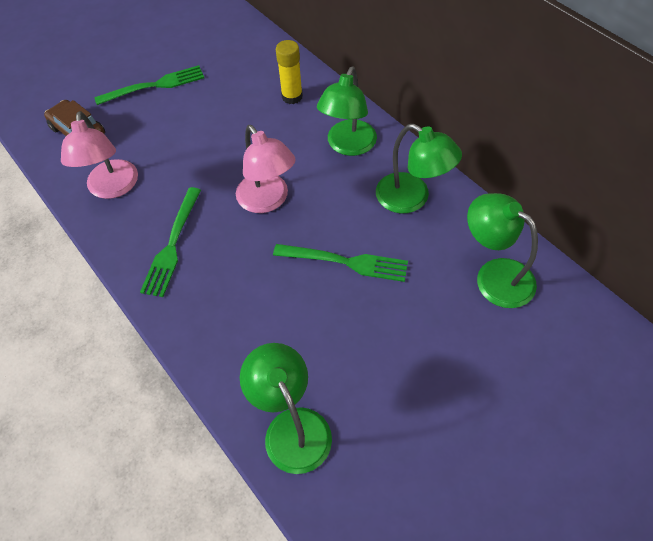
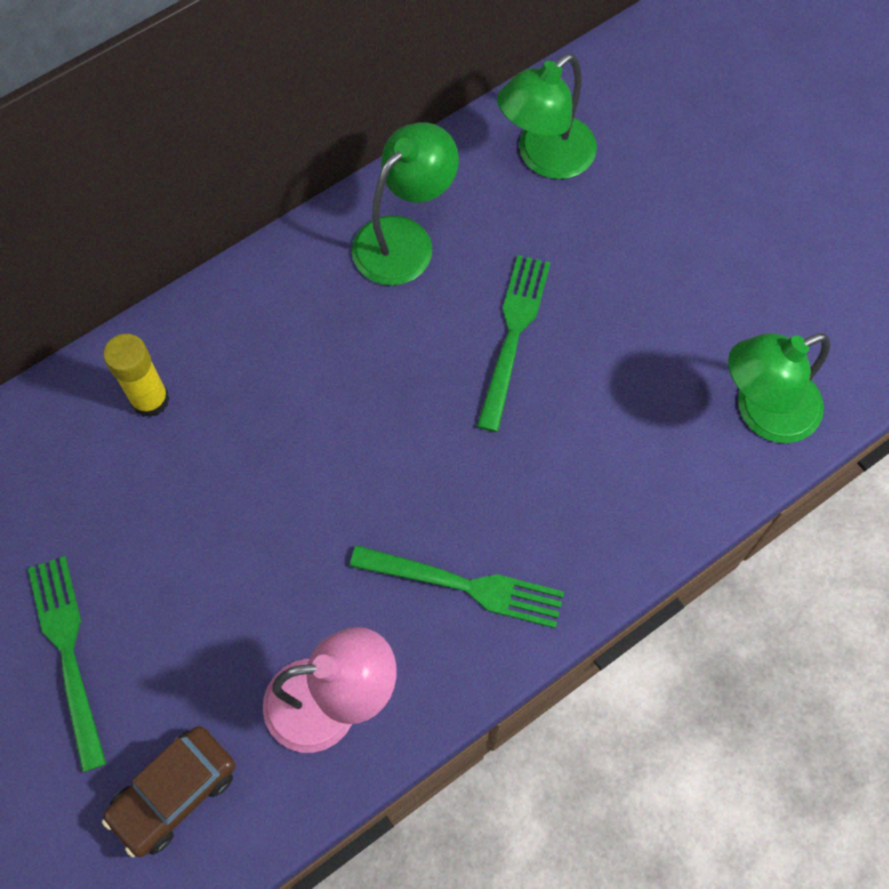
camera: 90 degrees left, 10 degrees up
(268, 201) = (387, 440): pink lamp -> none
(348, 146) = (284, 317): green lamp -> none

